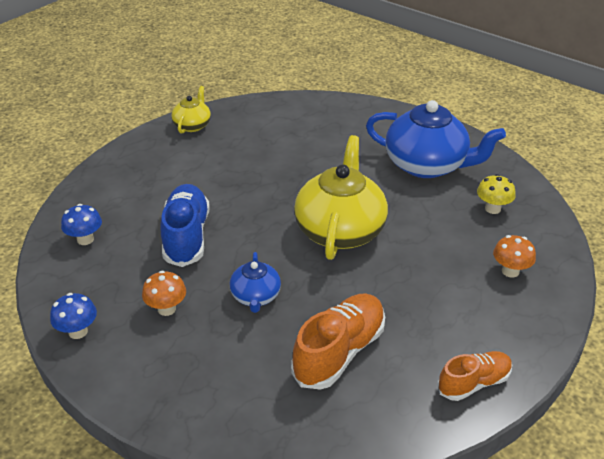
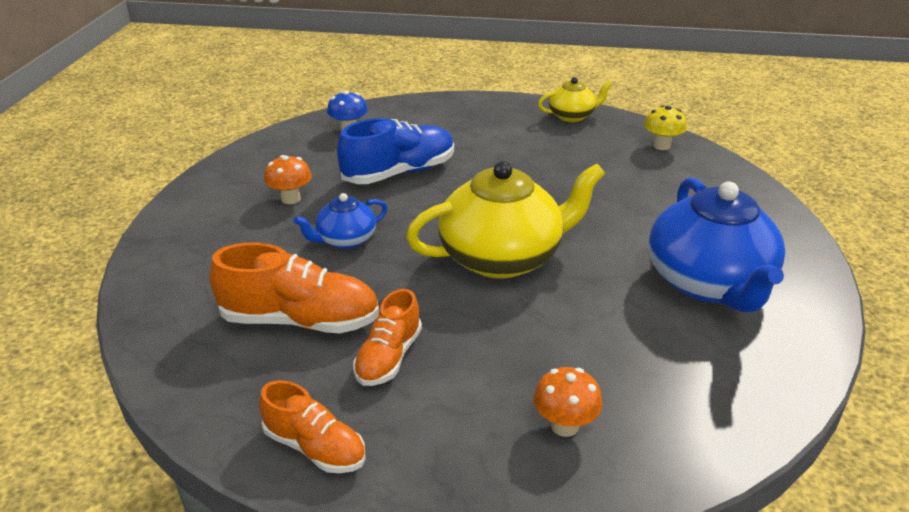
camera: 60 degrees right, 5 degrees down
(78, 331) = (233, 169): blue mushroom -> none
(409, 321) = (388, 357): none -> orange shoe
(492, 209) = (686, 370): yellow mushroom -> yellow mushroom (661, 146)

